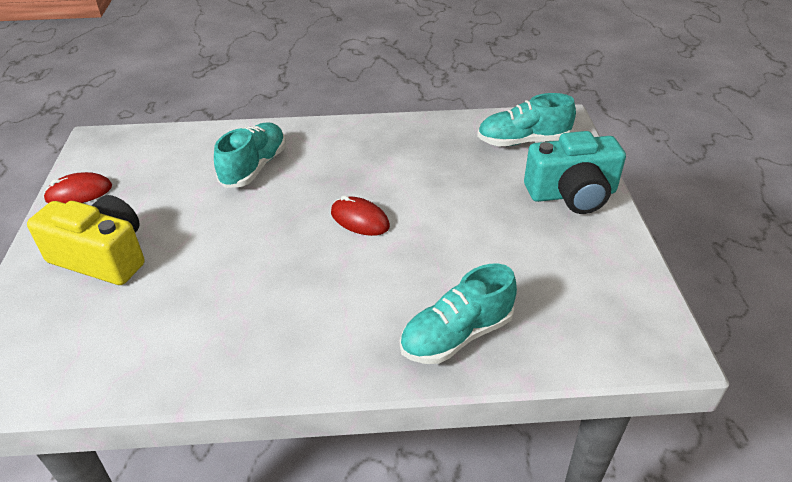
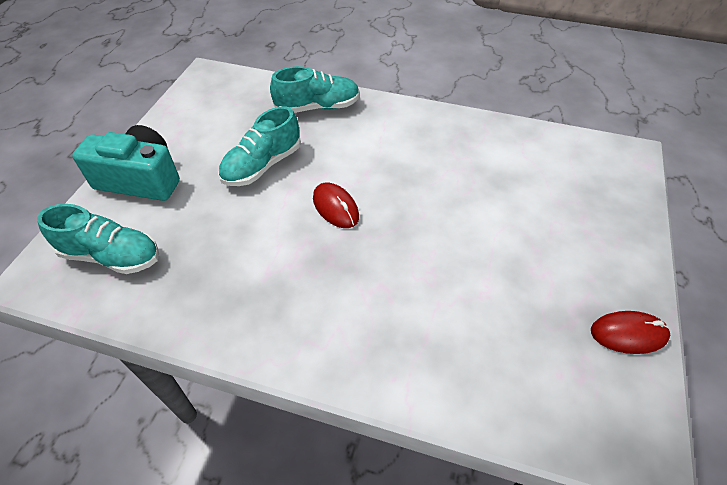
camera: 160 degrees left, 10 degrees up
(102, 257) = (574, 234): yellow camera -> none
(254, 167) = (420, 311): turquoise shoe -> turquoise shoe (262, 165)

